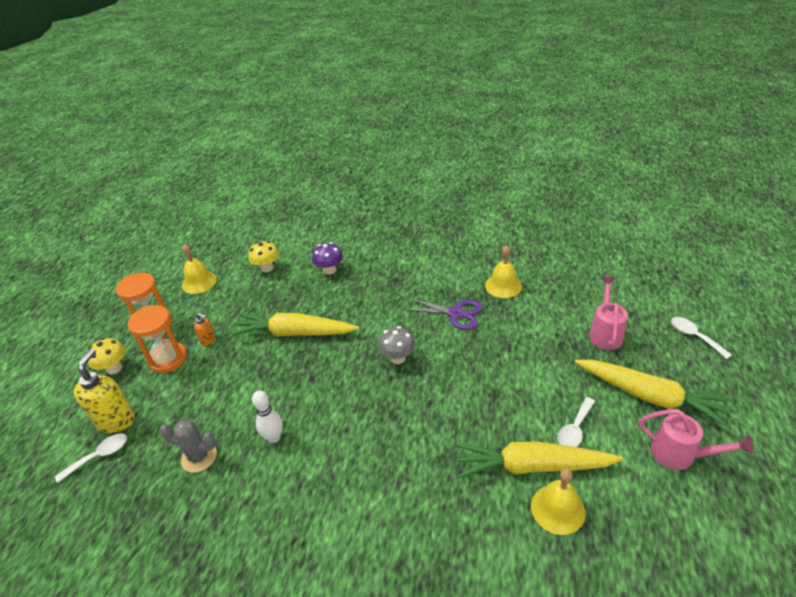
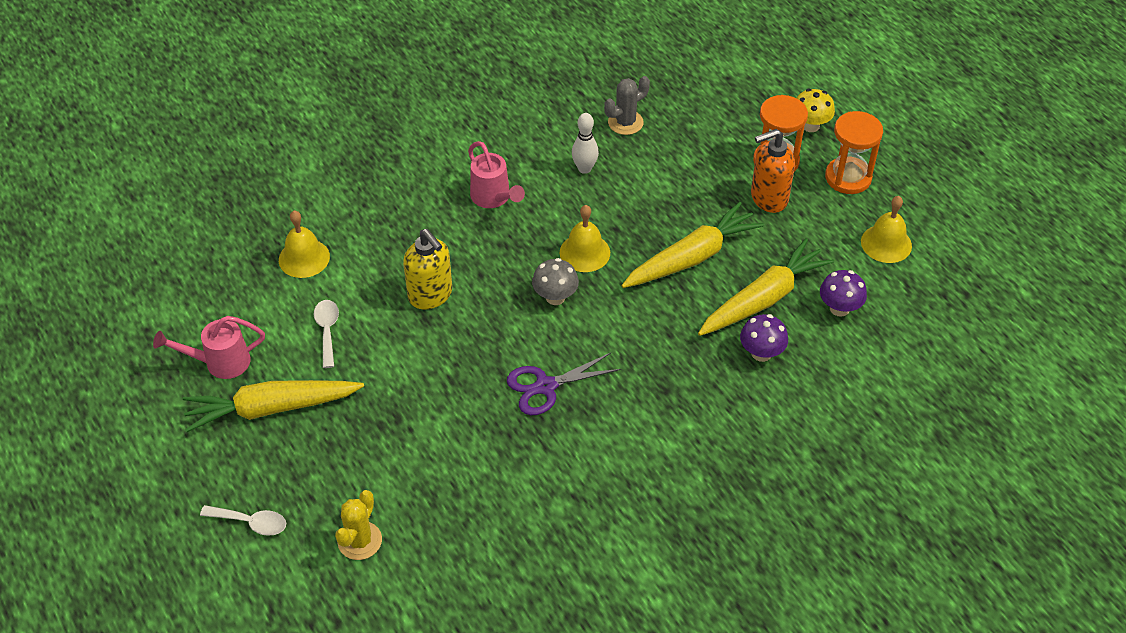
camera: 135 degrees right, 10 degrees up
(99, 456) = (704, 77): white spoon -> none
(116, 420) = (734, 100): yellow soap dispenser -> yellow soap dispenser (430, 295)
(208, 340) = (768, 198): orange soap dispenser -> orange soap dispenser, size x2.03
(267, 268) = (839, 308): yellow mushroom -> purple mushroom
(503, 285) = (525, 464): yellow bell -> yellow bell (584, 252)
(532, 466) = (345, 277): yellow carrot -> yellow carrot (763, 299)
(605, 333) = (356, 464): pink watering can -> pink watering can (493, 198)
(626, 297) = (360, 541): none -> yellow cactus

